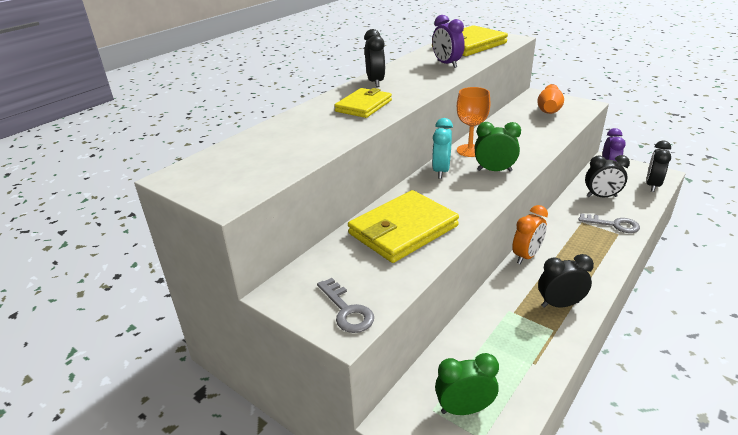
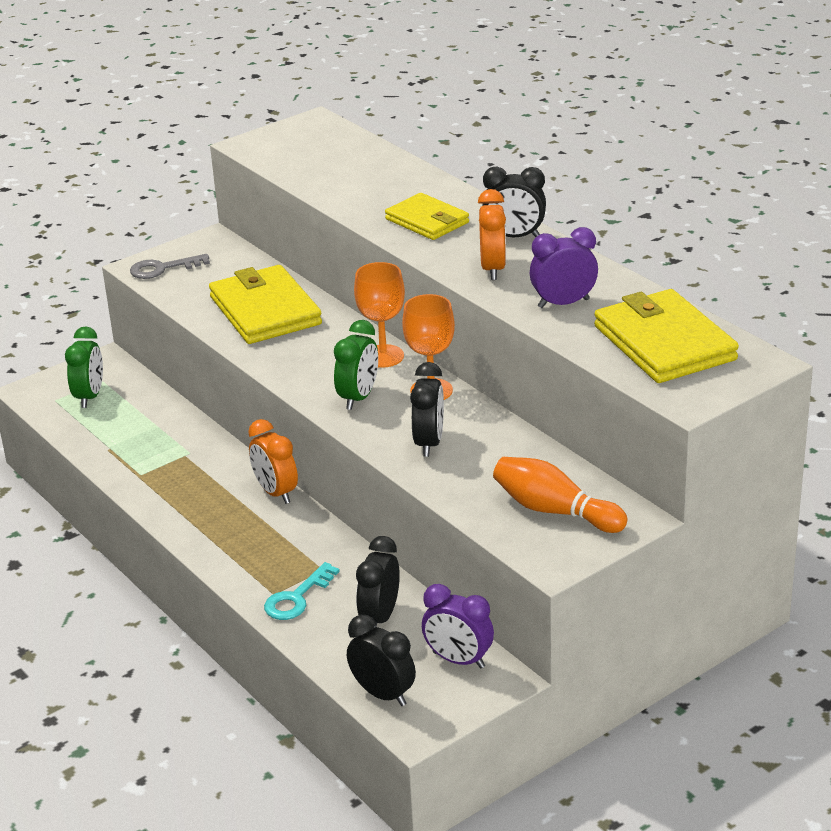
camera: 105 degrees right, 0 degrees up
(419, 82) = (493, 269): none -> orange clock
(441, 171) = (383, 356): turquoise clock -> orange goblet
(560, 304) = (174, 491): black clock -> black clock (429, 443)
(614, 224) = (297, 598): grey key -> turquoise key

